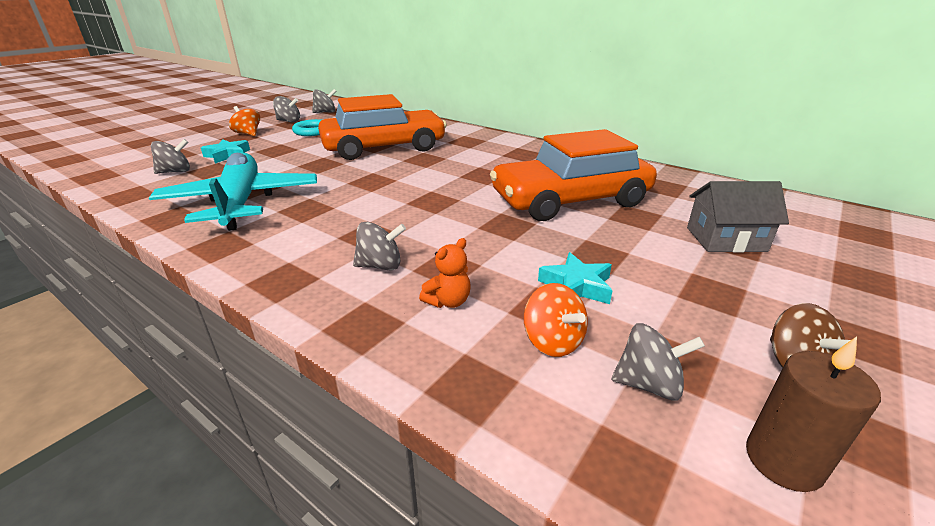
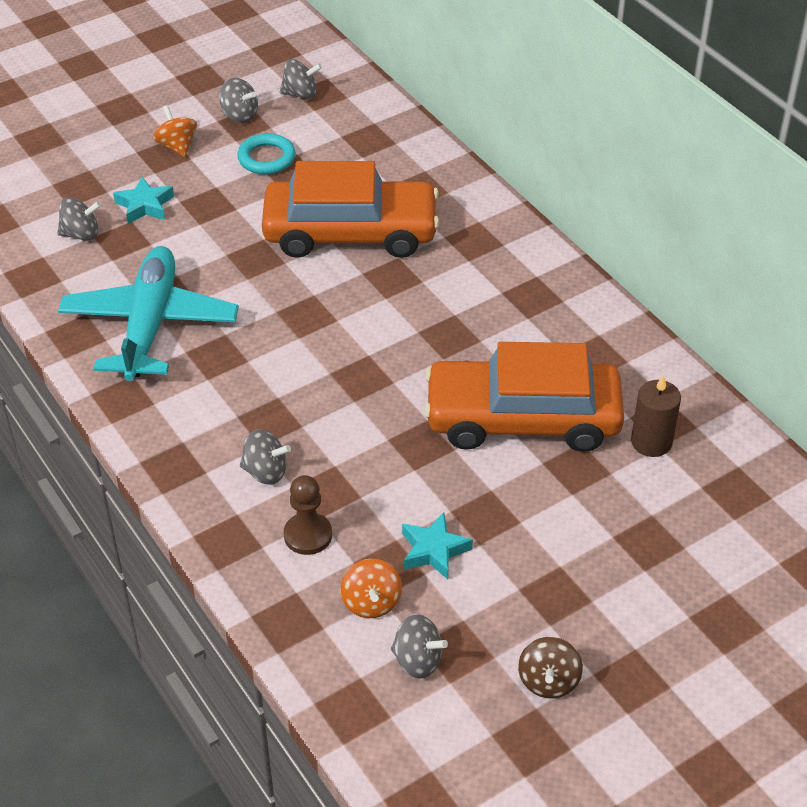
camera: 20 degrees right, 15 degrees up
(448, 301) = (308, 535): orange teddy bear -> brown pawn
(725, 239) = (642, 532): grey house -> none
(783, 460) = (461, 737): brown candle -> brown candle (651, 442)

